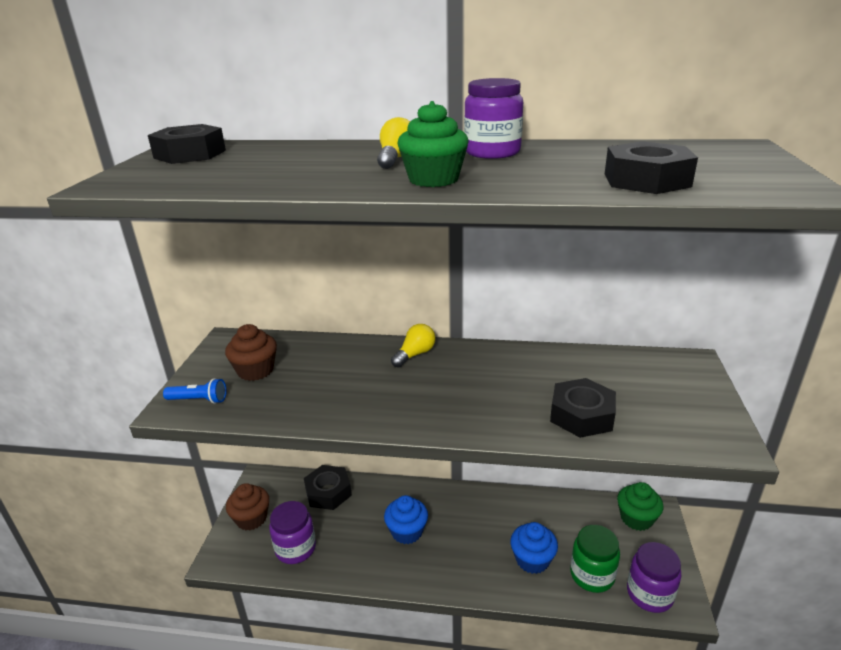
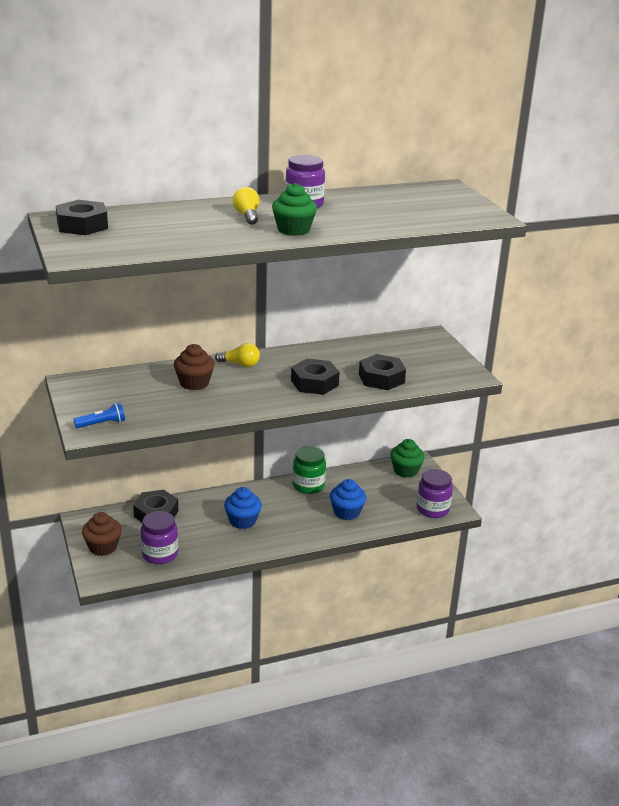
camera: 30 degrees left, 0 degrees up
(255, 370) = (124, 397): brown cupcake -> brown cupcake (194, 383)
(415, 354) = (240, 364): yellow light bulb -> yellow light bulb turned 90 degrees clockwise
(592, 575) = (391, 509): green jar -> green jar (308, 486)
(646, 180) = (413, 218): black nut -> black nut (314, 383)

